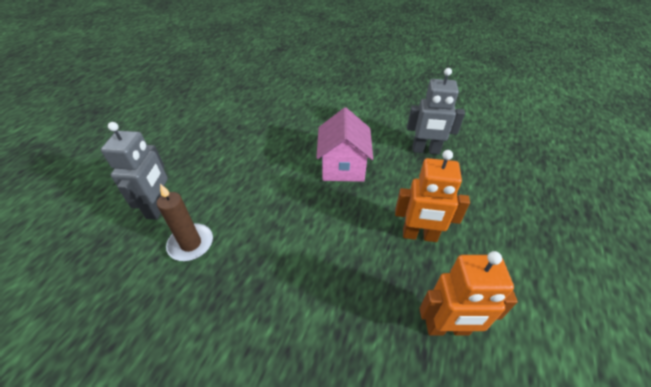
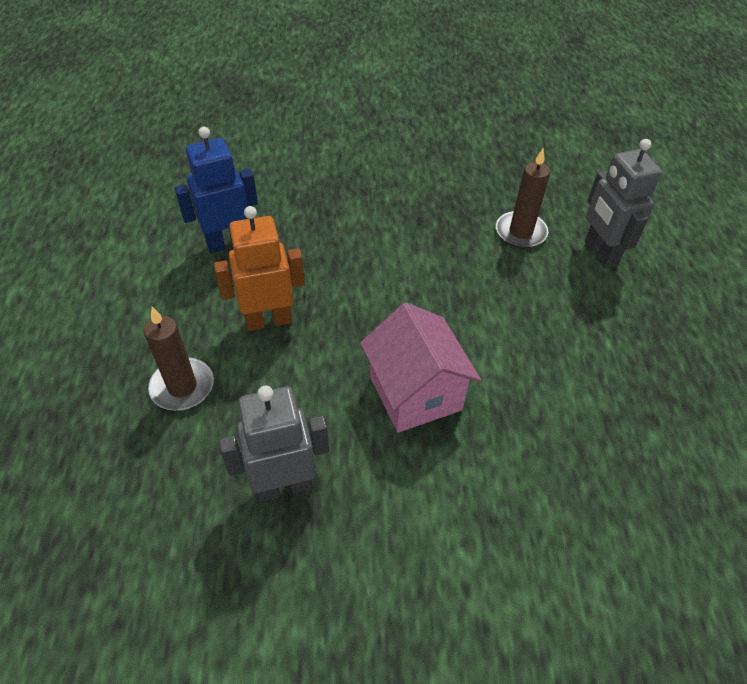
camera: 155 degrees right, 5 degrees up
(447, 328) = (228, 243): orange robot -> blue robot
(482, 210) = (182, 387): none -> brown candle

